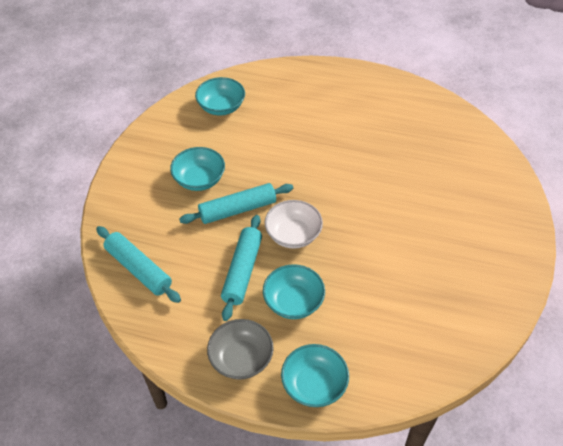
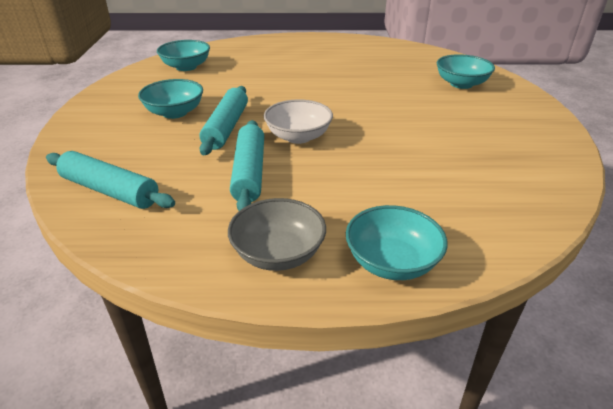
camera: 15 degrees left, 15 degrees down
(238, 210) = (226, 127): turquoise rolling pin -> turquoise rolling pin turned 45 degrees counterclockwise
(293, 302) = (324, 188): turquoise bowl -> turquoise bowl (461, 84)

